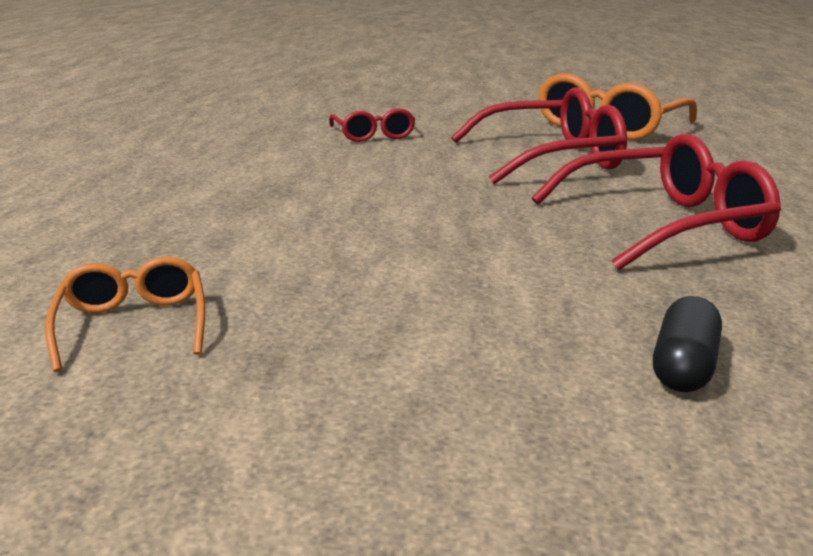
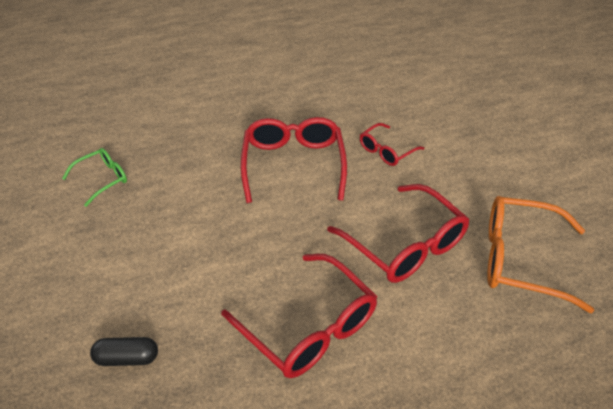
camera: 65 degrees right, 20 degrees up
(133, 324) = (102, 179): orange glasses -> green glasses
(330, 178) = (293, 164): none -> red glasses

